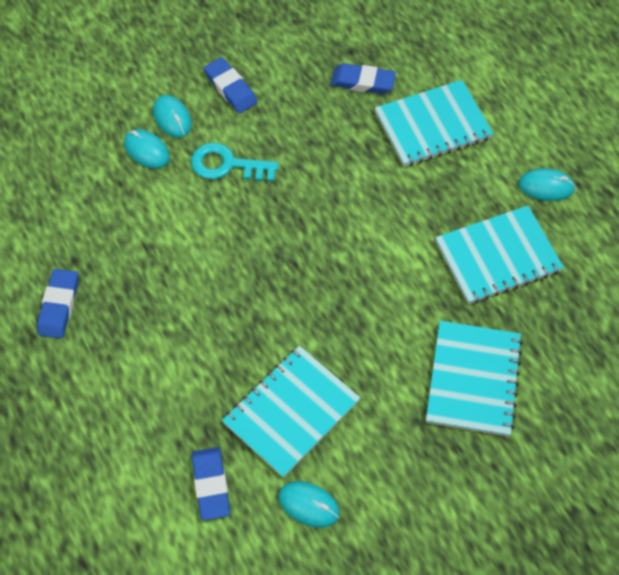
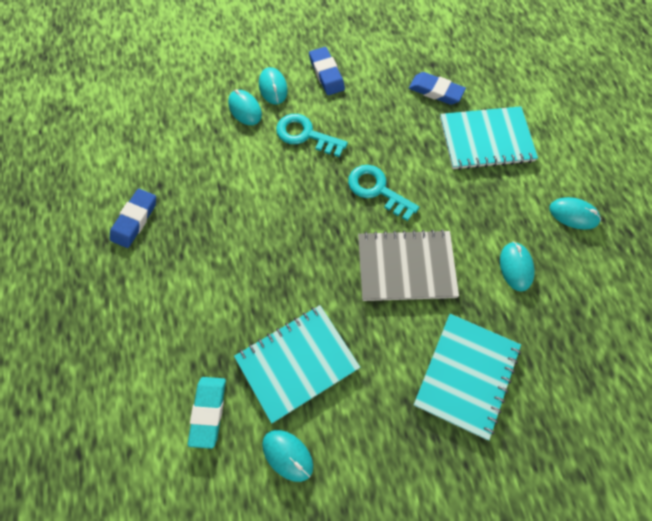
camera: 15 degrees right, 5 degrees up
(211, 485) = (208, 412): blue eraser -> turquoise eraser
(326, 208) = (377, 190): none -> turquoise key
(381, 284) = (406, 266): none -> grey notebook
(498, 256) = (516, 267): turquoise notebook -> turquoise mouse

